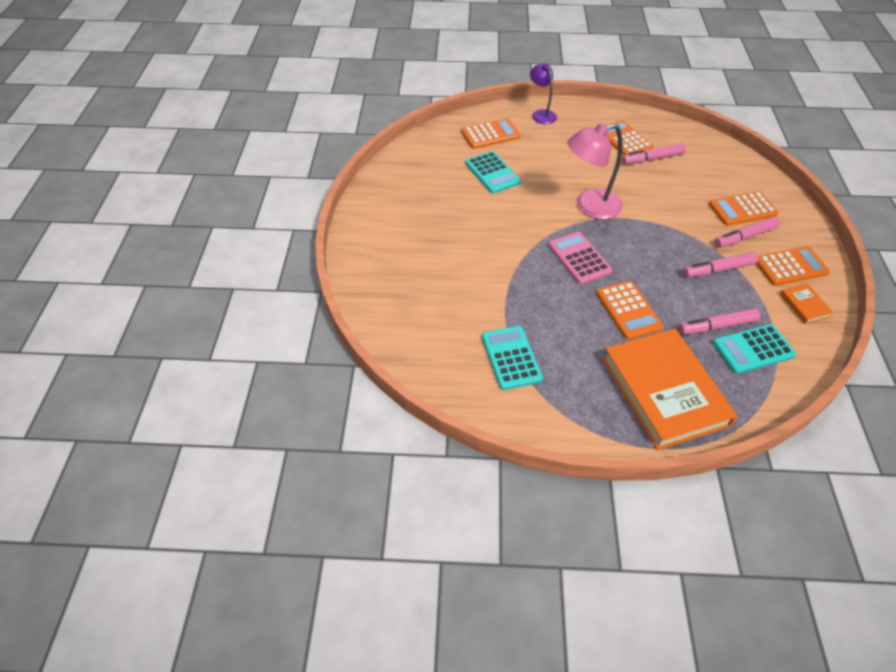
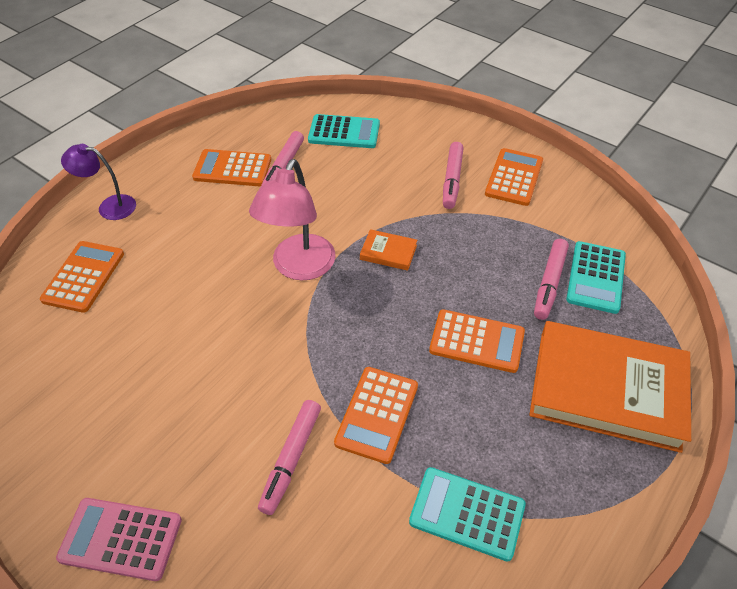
camera: 55 degrees left, 0 degrees up
(492, 173) = (150, 321): turquoise calculator -> turquoise calculator (344, 132)
(579, 258) = (367, 332): pink calculator -> pink calculator (121, 539)
(718, 270) = (478, 229): pink marker -> pink marker (291, 459)
(742, 209) = (415, 156): orange calculator -> orange calculator (377, 414)
(804, 305) = (567, 203): orange book -> orange book (388, 252)

